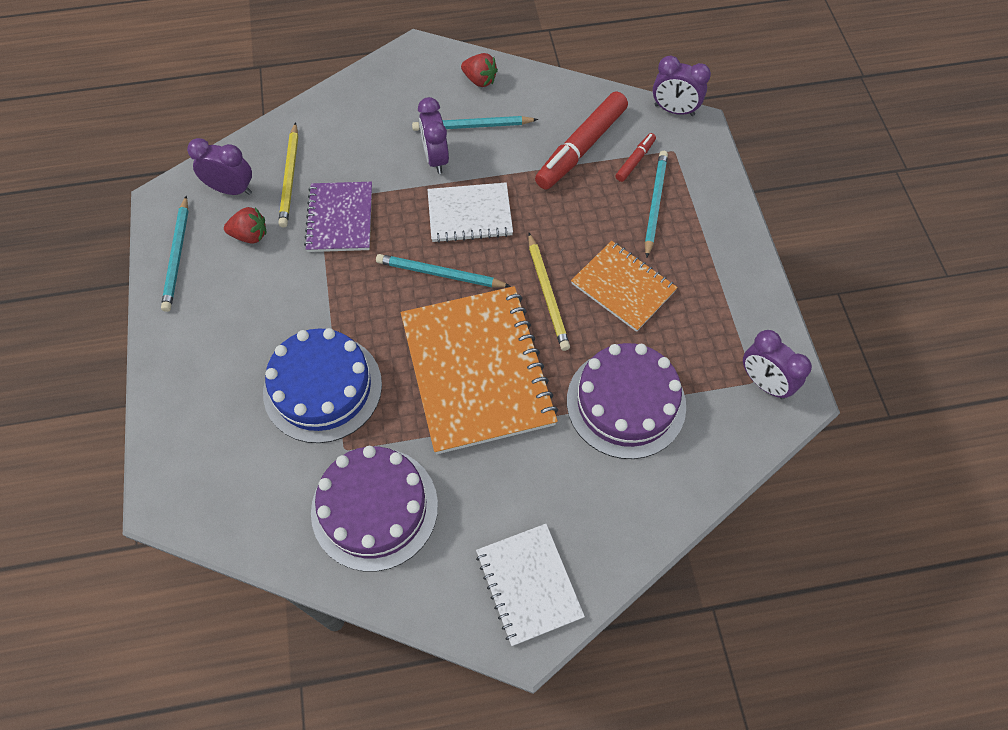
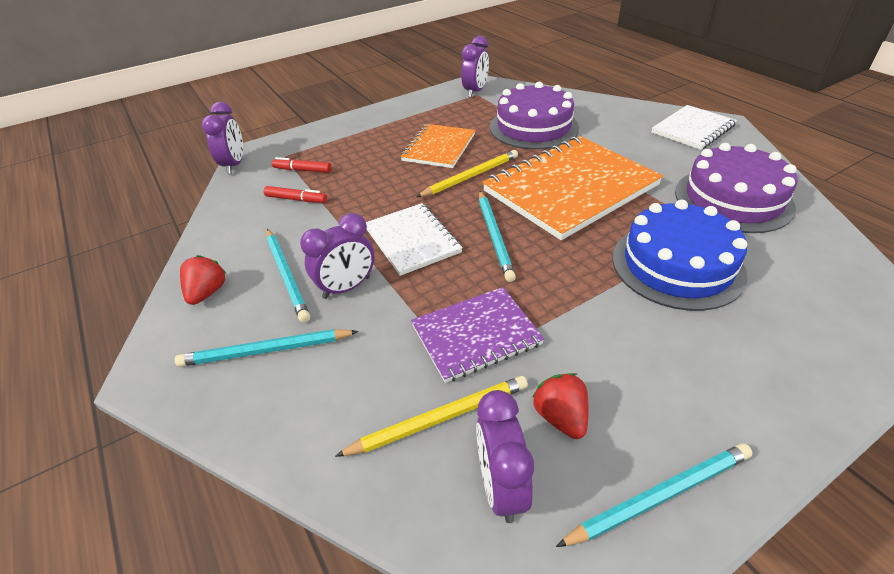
camera: 110 degrees left, 20 degrees down
(581, 147) = (296, 199): red marker -> red marker, size x0.48
(654, 203) = (347, 152): turquoise pencil -> turquoise pencil (265, 351)

